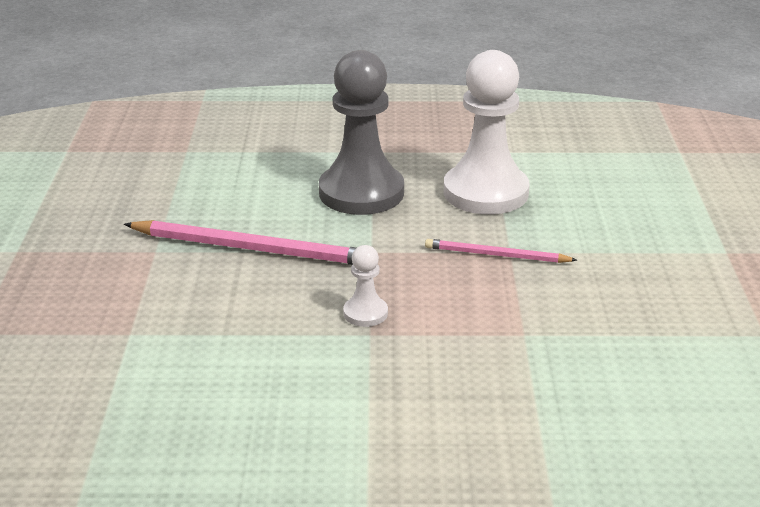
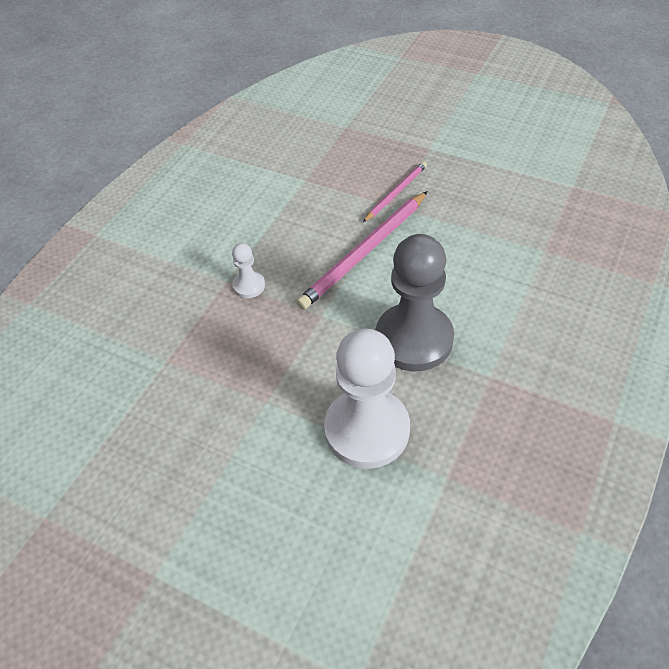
camera: 120 degrees right, 20 degrees up
(496, 255) = (266, 390): pink pencil -> pink pencil (396, 193)

